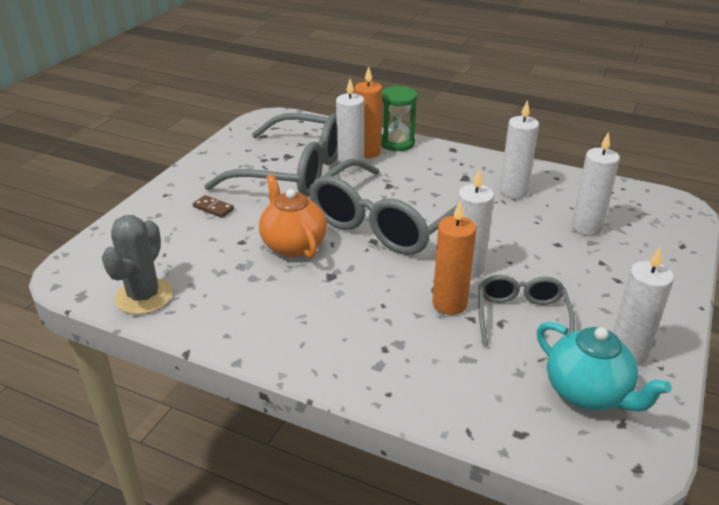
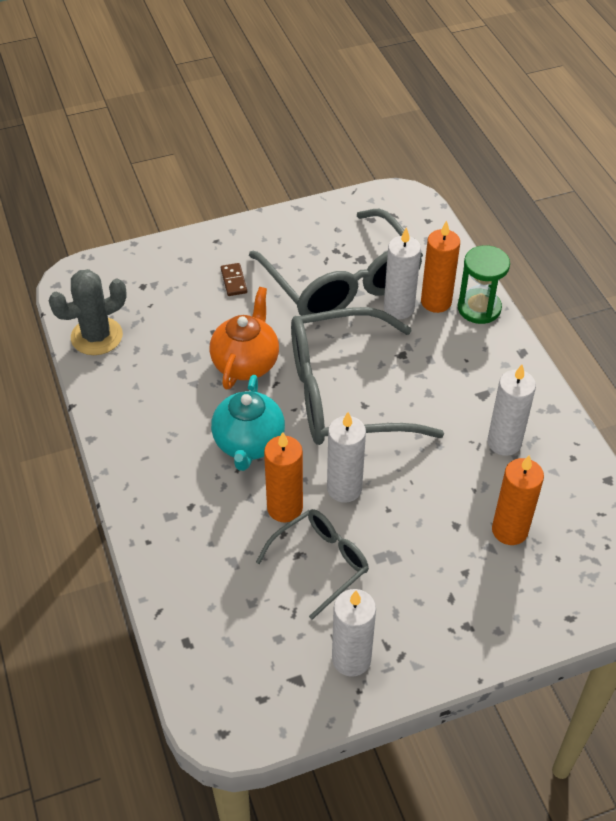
camera: 45 degrees right, 15 degrees up
(586, 228) = (509, 530): white candle -> orange candle
(588, 393) = (274, 659): turquoise teapot -> turquoise teapot (249, 443)

